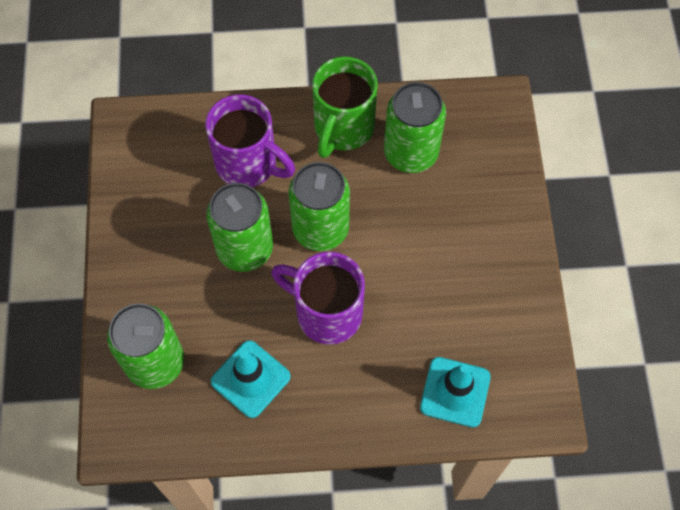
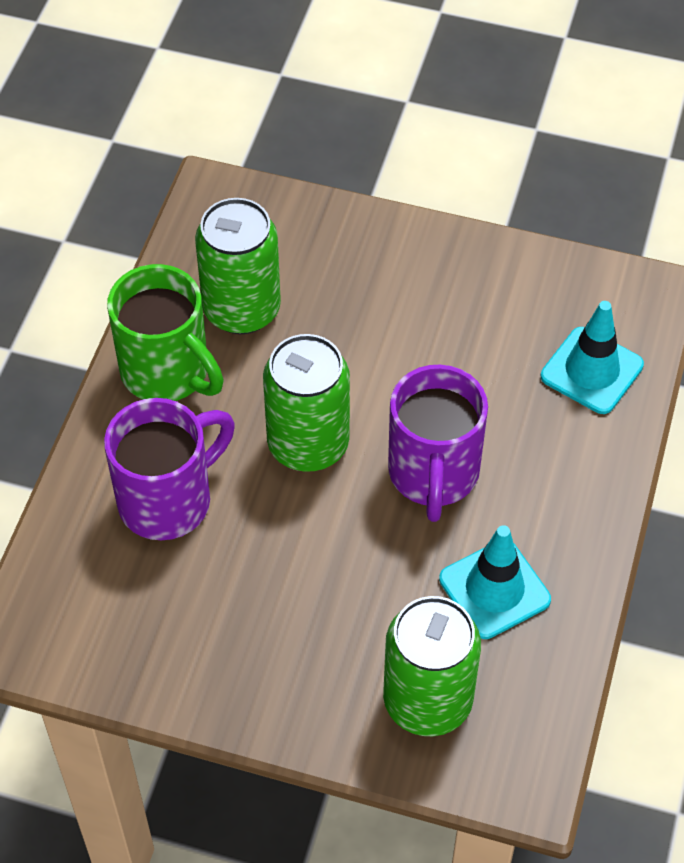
camera: 70 degrees left, 10 degrees down
(245, 248) = (299, 542): green can -> none
(326, 313) = (433, 474): purple mug -> purple mug turned 45 degrees counterclockwise

